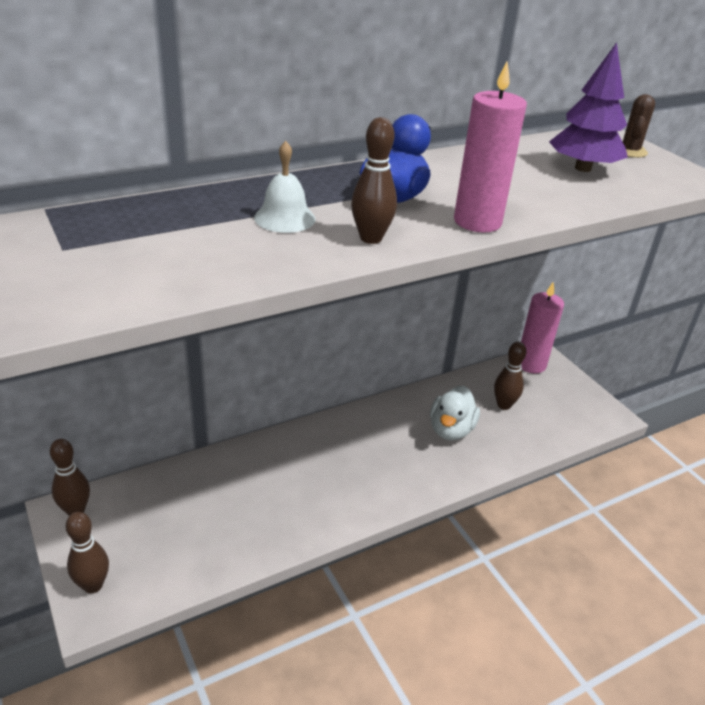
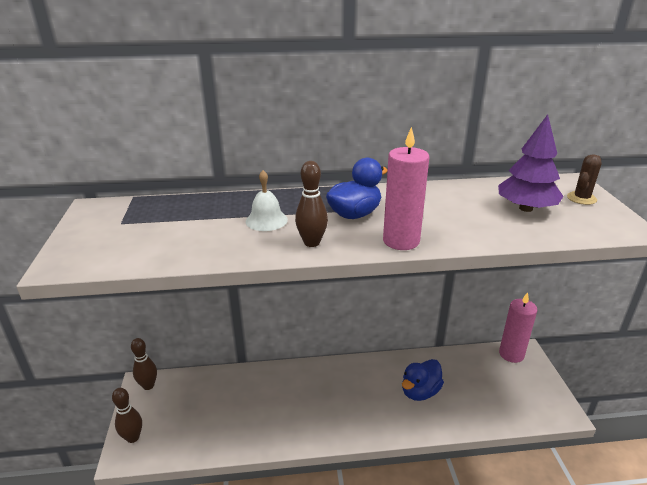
camera: 25 degrees right, 5 degrees down
(451, 430) = (420, 392): white duck -> blue duck
(504, 405) = (472, 382): brown bowling pin -> none

